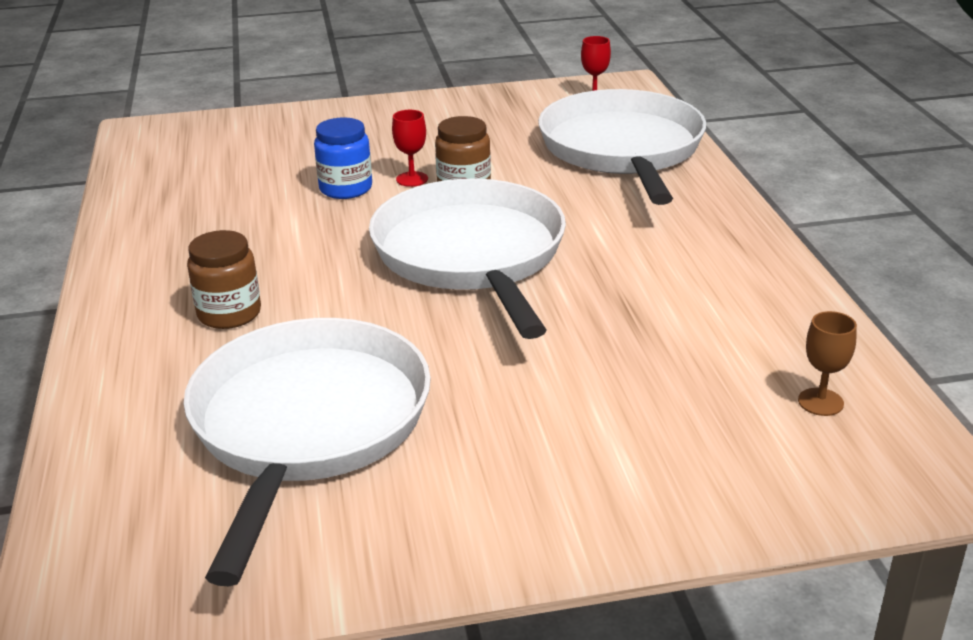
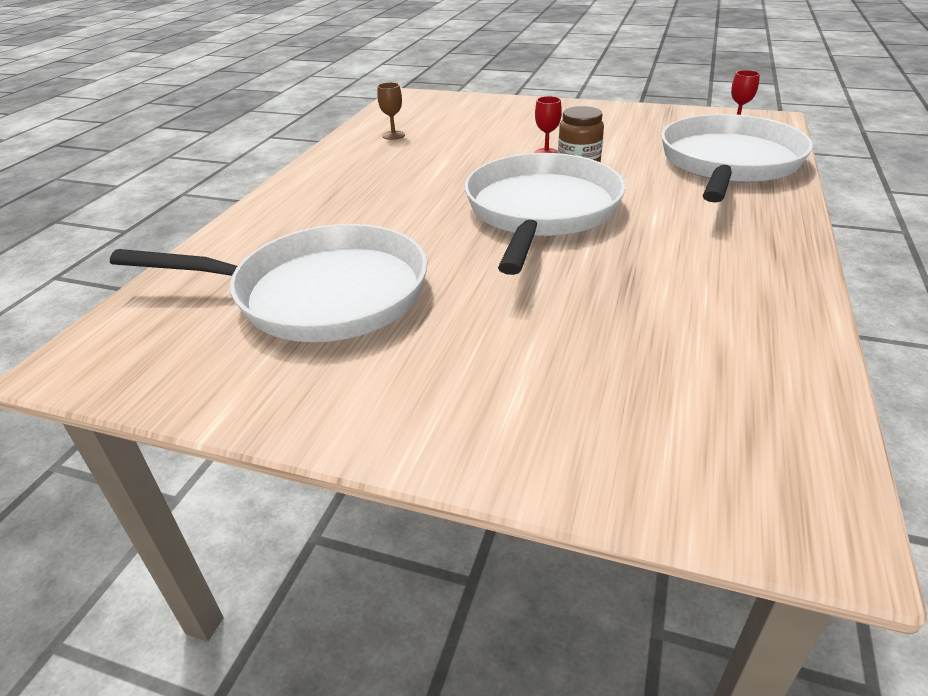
camera: 30 degrees right, 5 degrees up
(229, 314) = (347, 210): brown jar -> none
(307, 425) = (320, 294): white pan -> white pan turned 60 degrees clockwise
(346, 188) = (495, 151): blue jar -> none
(820, 402) = (744, 407): brown goblet -> brown goblet (393, 135)

